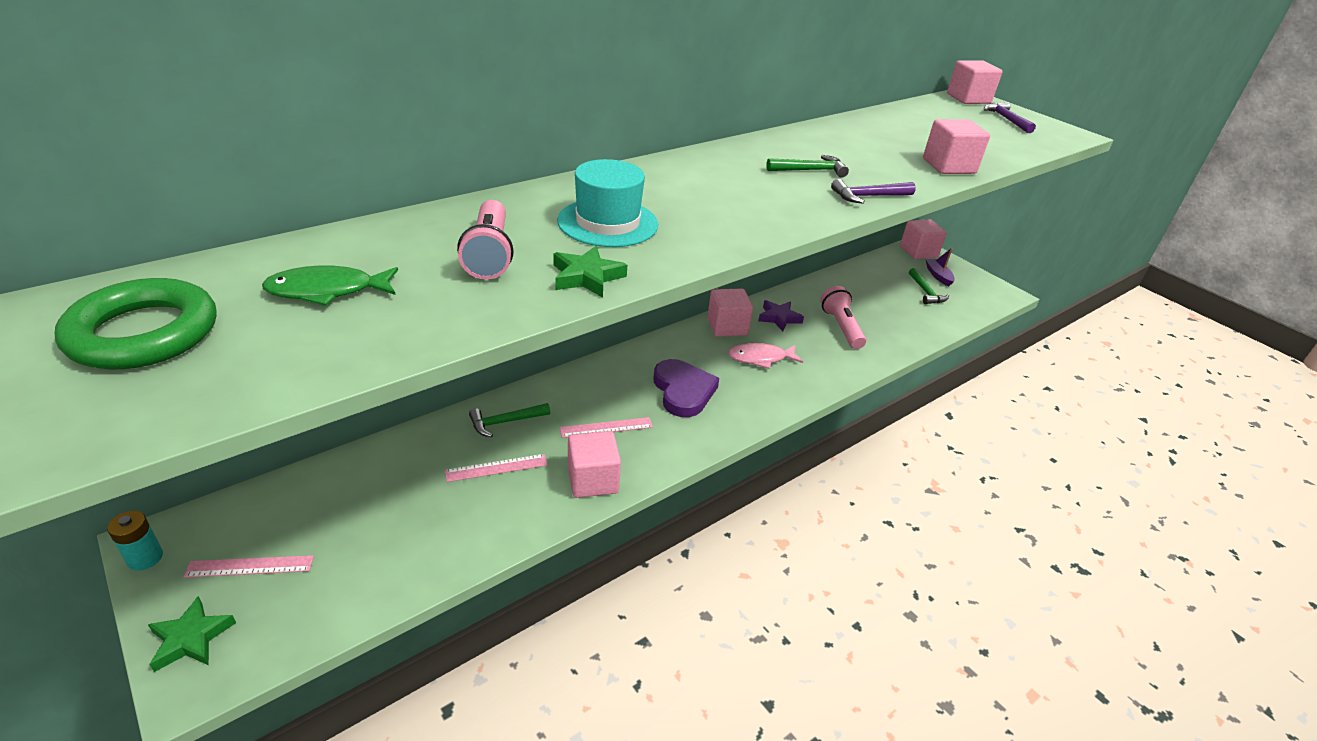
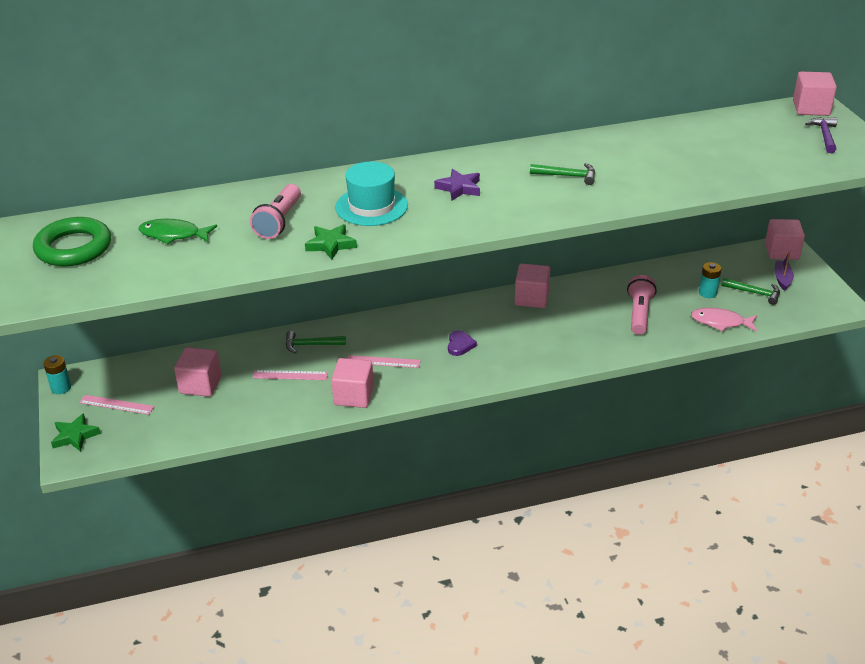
camera: 25 degrees right, 0 degrees up
(683, 391) = (460, 345): purple heart -> purple heart, size x0.54
(760, 358) = (544, 329): pink fish -> pink fish (720, 322)
(779, 318) = (585, 297): purple star -> purple star (459, 188)
(868, 196) = (595, 204): purple hammer -> none
(886, 297) = (707, 293): none -> turquoise battery
(926, 292) = (754, 293): green hammer -> green hammer turned 75 degrees counterclockwise
(949, 166) = (701, 182): pink cube -> pink cube (200, 385)

